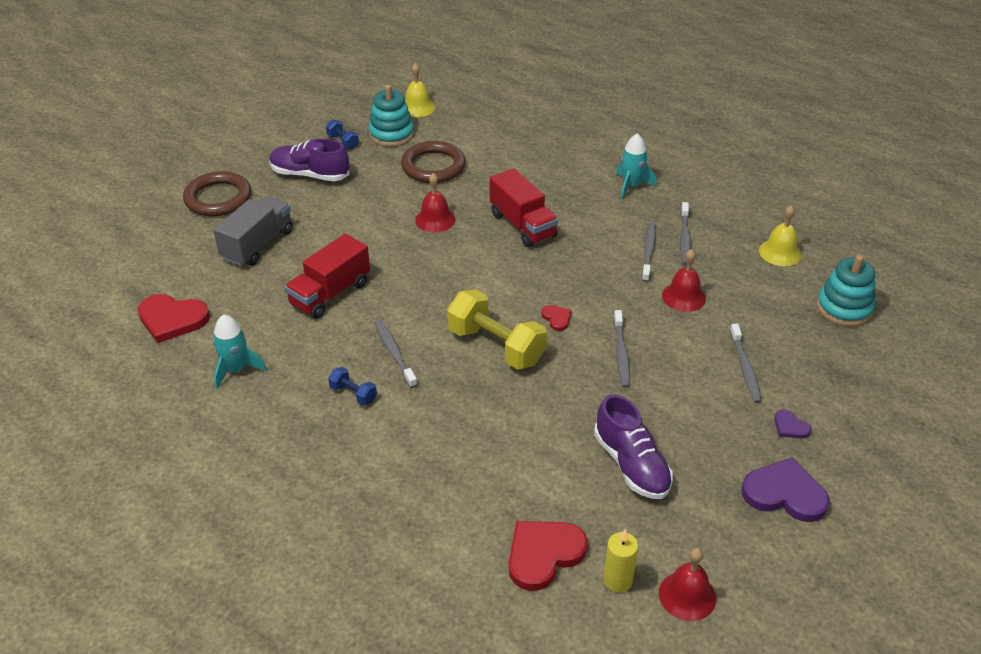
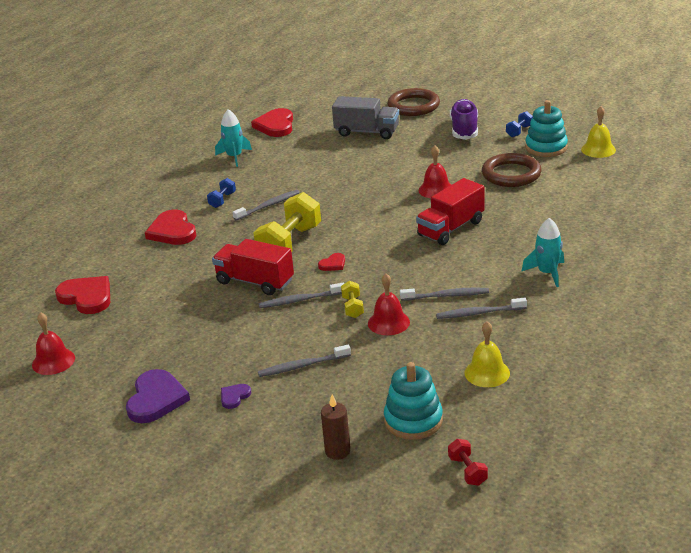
camera: 80 degrees right, 10 degrees down
(330, 294) = (324, 169): red truck -> red truck (255, 282)
(410, 451) = (172, 231): none -> red heart
(617, 580) = (66, 330): yellow candle -> none
(631, 464) = (176, 321): purple shoe -> none
(648, 317) = (352, 307): none -> yellow dumbbell
(885, 363) = (337, 451): none -> brown candle
(915, 290) = (467, 471): none -> red dumbbell

